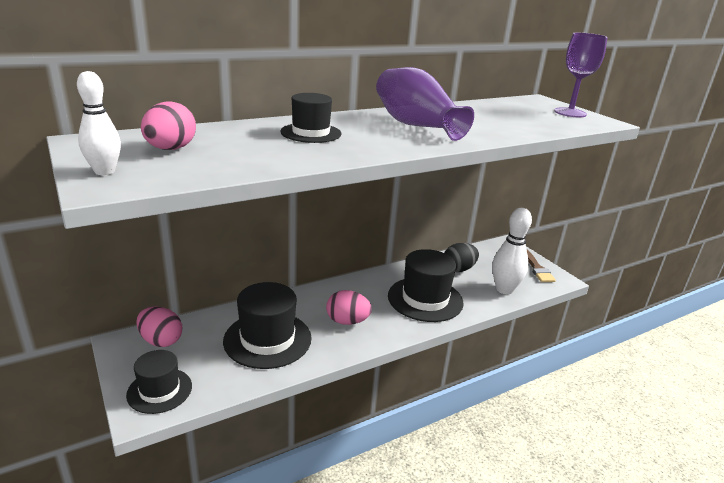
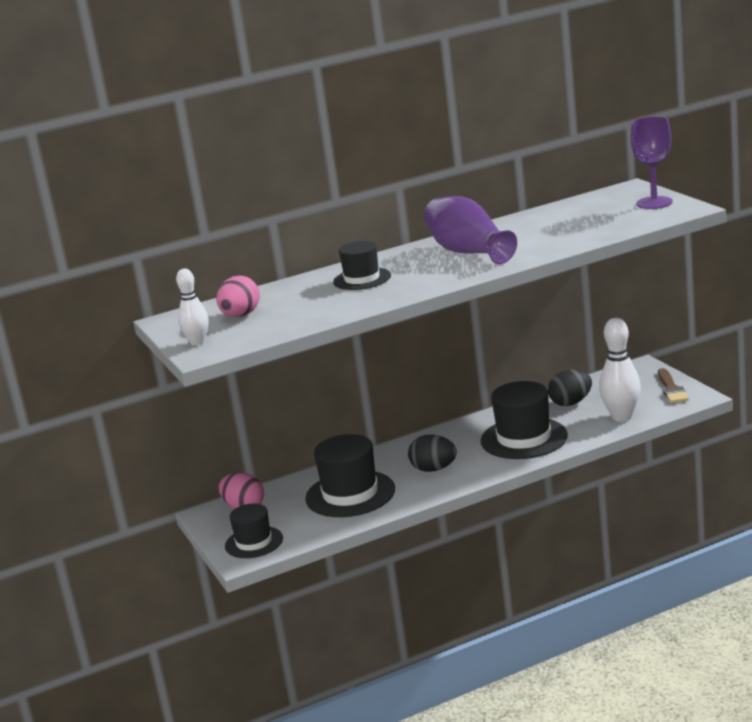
camera: 10 degrees right, 5 degrees down
(347, 321) = (434, 469): pink egg -> black egg

